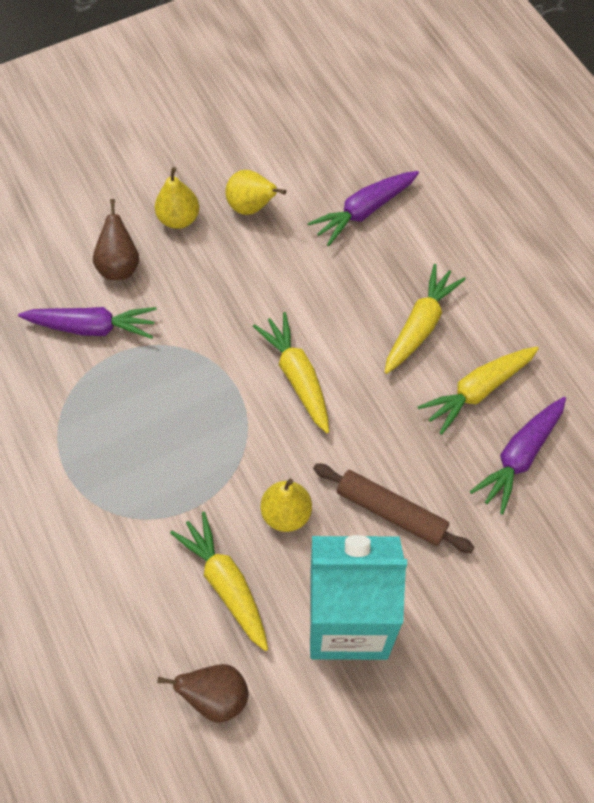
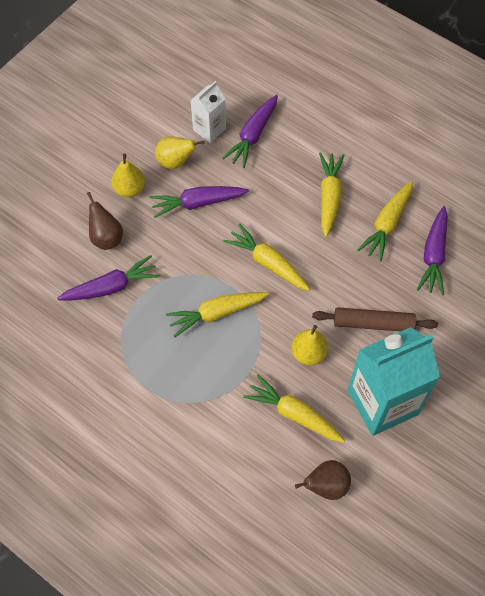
camera: 25 degrees left, 0 degrees up
(198, 413) = (216, 313): none -> yellow carrot
(250, 267) = (197, 203): none -> purple carrot
(314, 183) = (209, 129): none -> white carton

